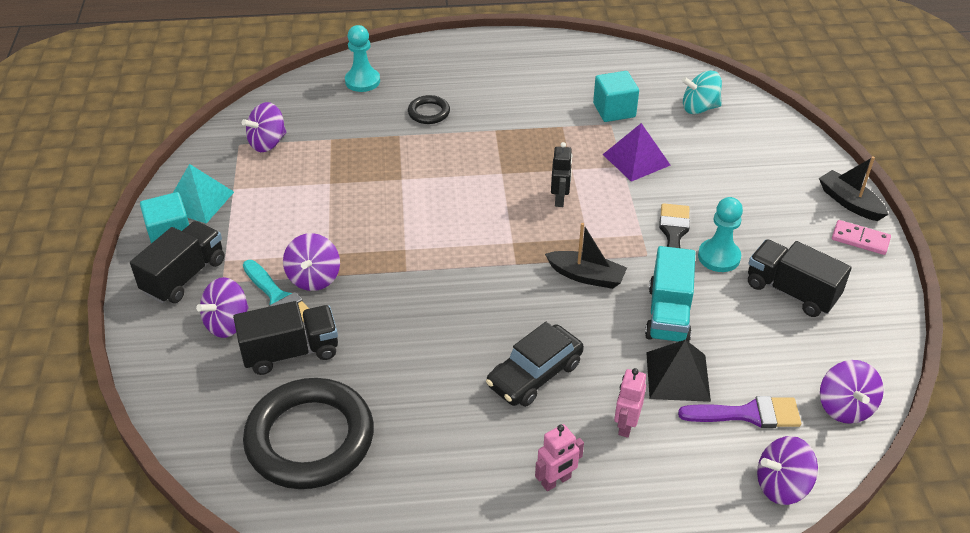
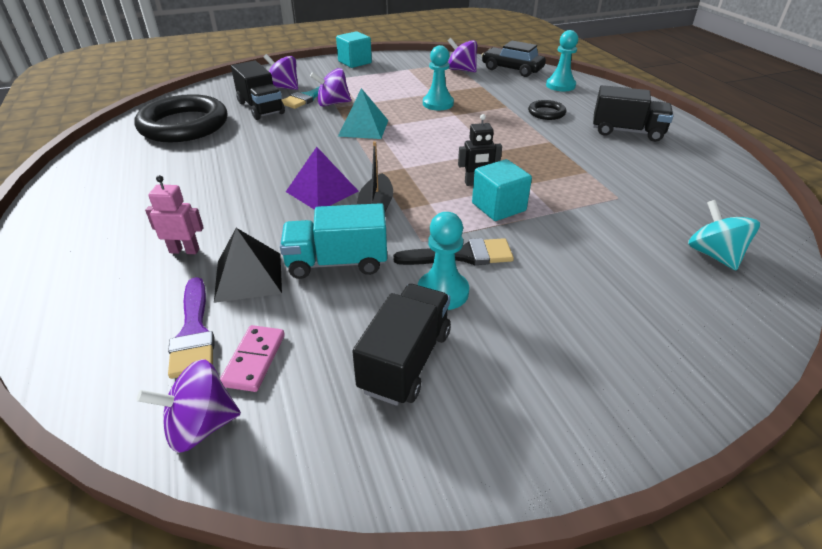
camera: 75 degrees right, 5 degrees down
(184, 276) = (321, 71): black truck -> black truck (627, 132)
(198, 201) = (391, 63): turquoise pyramid -> turquoise pyramid (363, 128)
(363, 185) = (438, 104): none -> turquoise pawn
(535, 374) = (246, 197): black car -> black car (512, 69)
(556, 481) = (126, 221): pink robot -> none
(614, 110) = (644, 197): turquoise cube -> turquoise cube (498, 207)
(636, 159) = (572, 219): purple pyramid -> purple pyramid (322, 191)
(781, 485) = (85, 367): purple spinning top -> none
(849, 202) = (636, 422): black boat -> none
(860, 239) = (553, 439): pink domino -> pink domino (254, 360)

